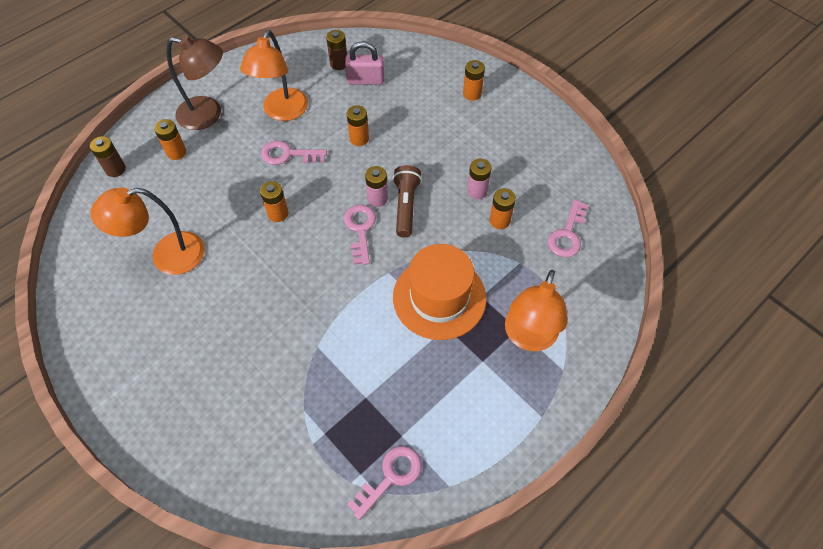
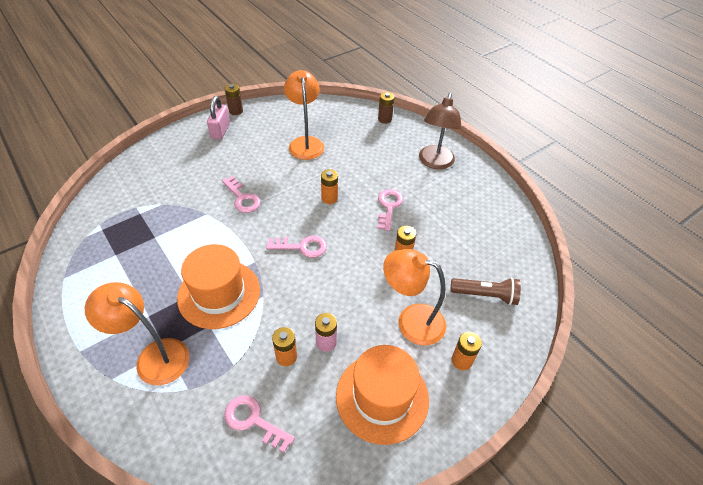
camera: 95 degrees right, 10 degrees down
(176, 152) = (397, 146): orange battery -> none
(282, 112) = (437, 205): orange lamp -> orange lamp (411, 320)
(339, 64) = (499, 248): brown battery -> brown battery (236, 111)
(365, 80) = (478, 266): pink padlock -> pink padlock (220, 131)
(377, 199) = (332, 261): pink battery -> none
(390, 477) = (90, 245): pink key -> pink key (242, 198)
(406, 206) = (319, 281): brown flashlight -> brown flashlight (485, 295)
(520, 145) = (382, 397): none -> orange hat

